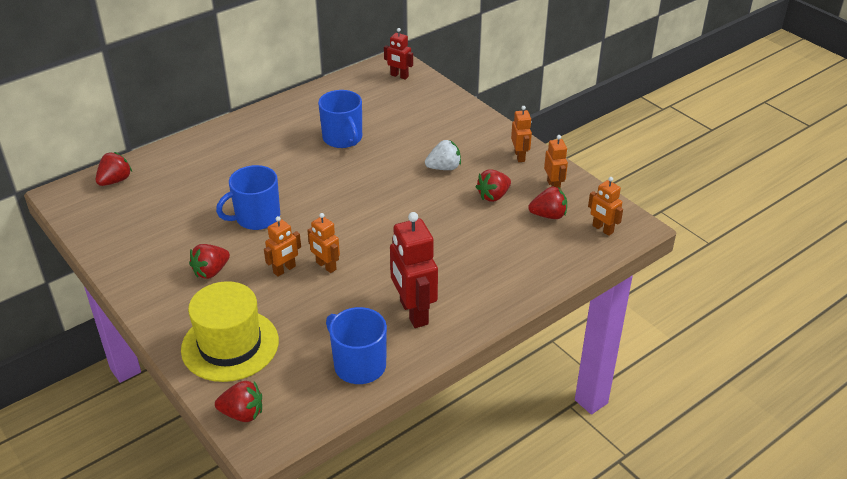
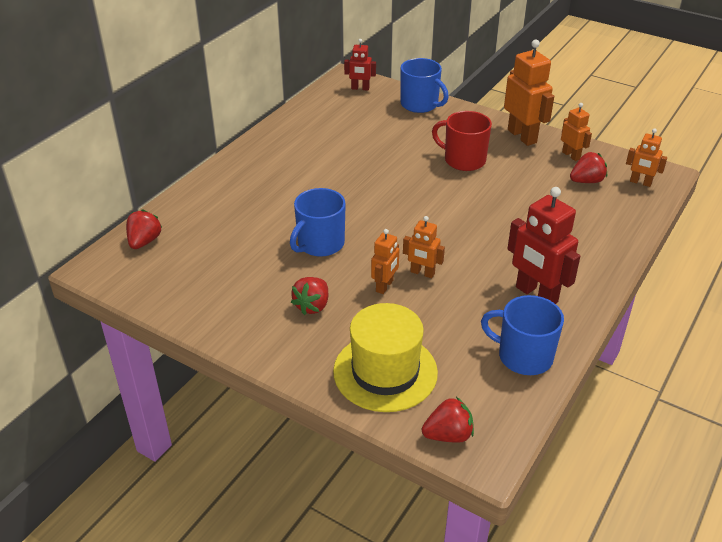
camera: 20 degrees left, 0 degrees up
(343, 138) = (349, 153): blue mug -> blue mug (420, 104)
(444, 168) = (463, 160): white strawberry -> red mug
(493, 196) = (526, 175): red strawberry -> none
(520, 156) = (522, 136): orange robot -> orange robot, size x1.79

